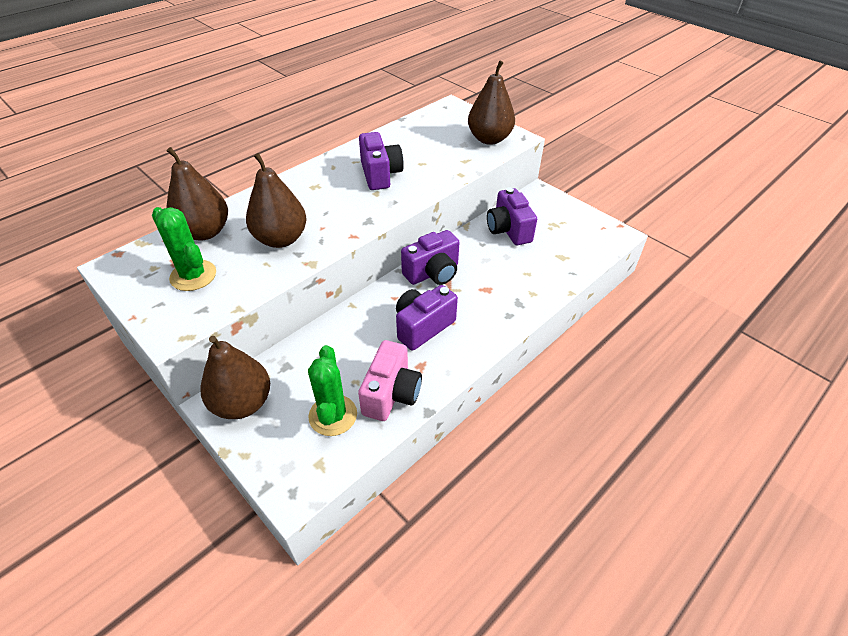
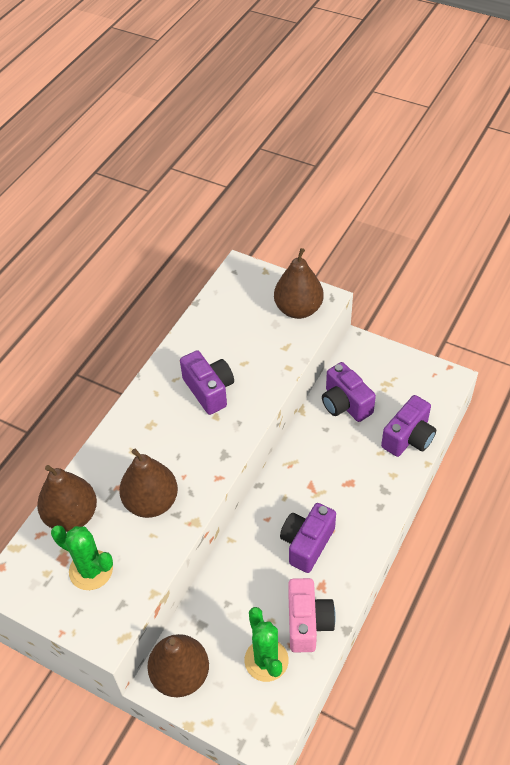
camera: 15 degrees left, 5 degrees up
(433, 273) = (292, 479): purple camera -> purple camera (408, 438)

